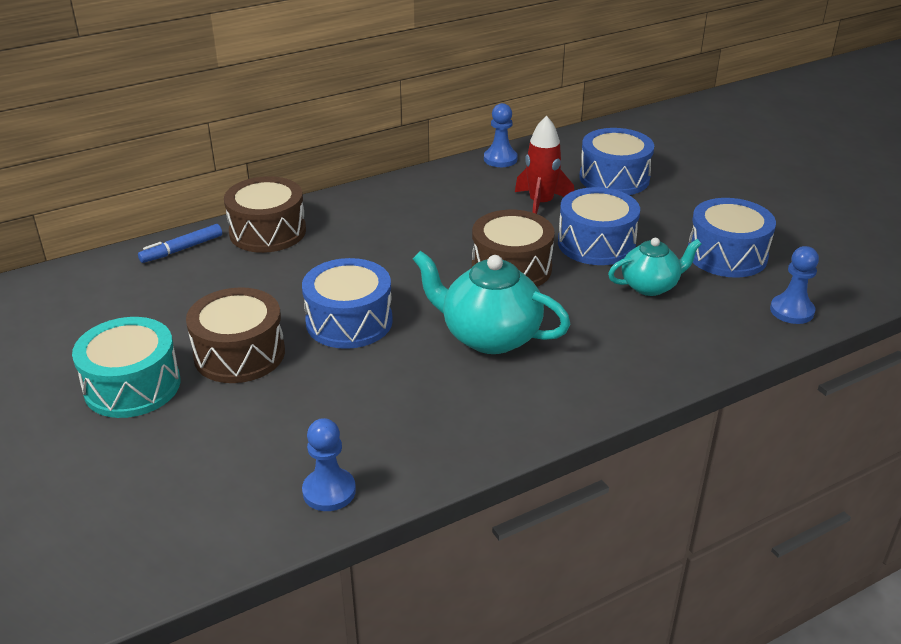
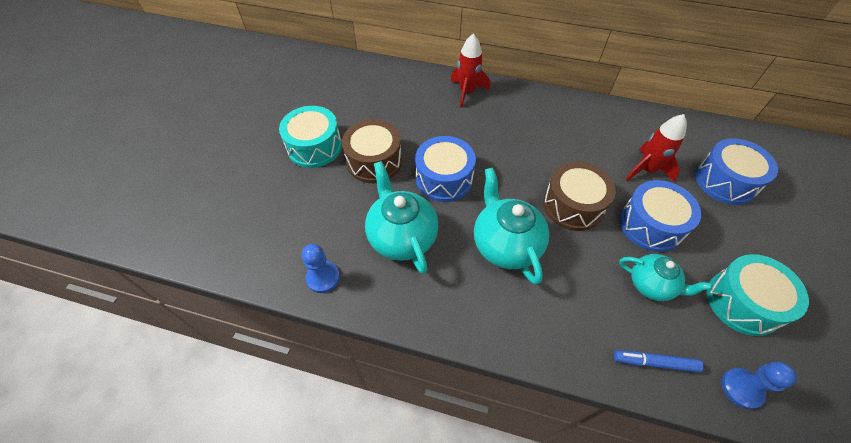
camera: 45 degrees right, 20 degrees up
(182, 249) = (417, 78): blue marker -> blue marker (654, 362)
(267, 232) = (467, 92): brown drum -> red rocket
(371, 398) = (402, 236): none -> turquoise teapot
(500, 159) = (657, 119): blue pawn -> none
(727, 255) = (742, 302): blue drum -> turquoise drum

